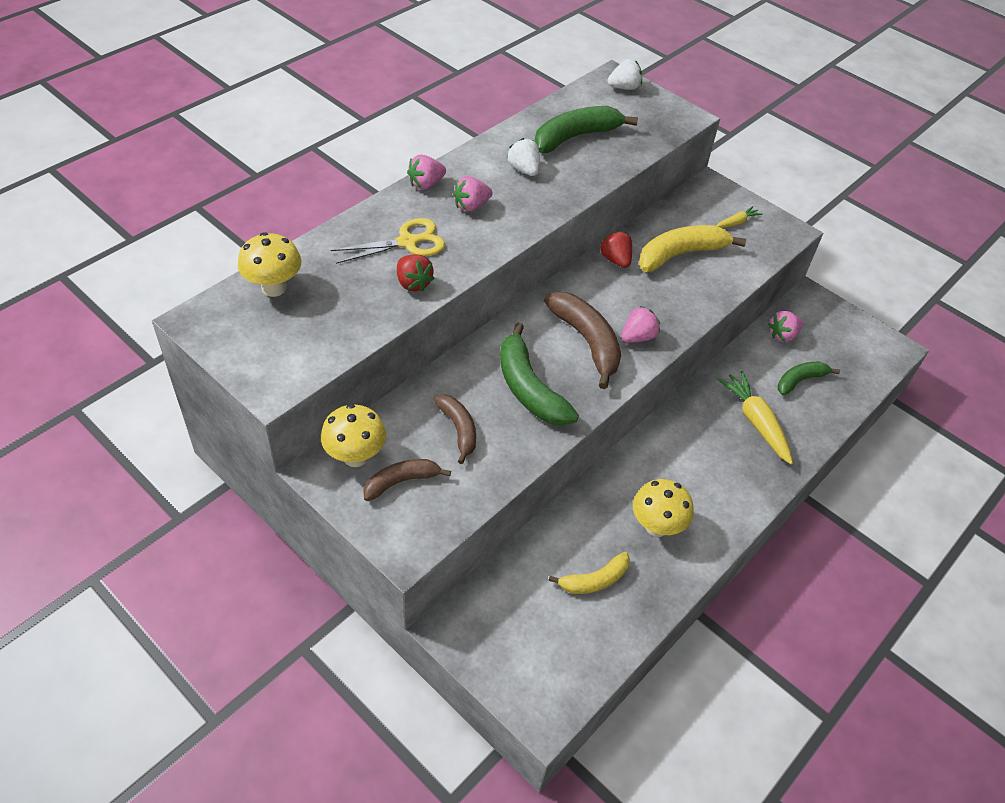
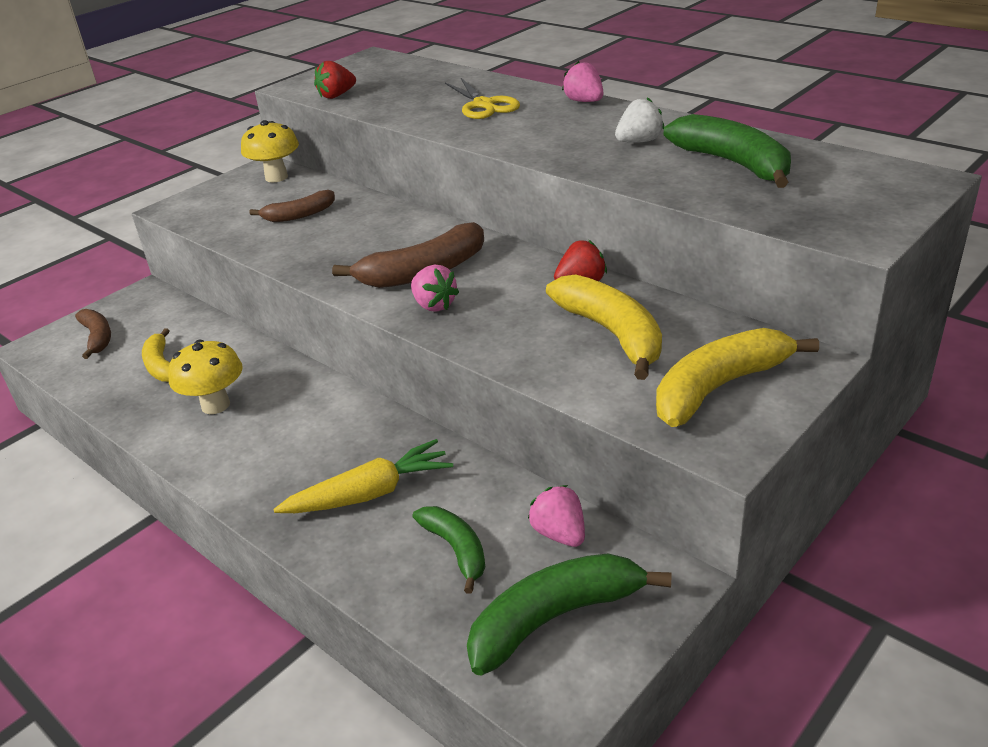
camera: 95 degrees right, 15 degrees down
(274, 288) = (411, 70): yellow mushroom -> none
(401, 482) = (243, 198): brown banana -> brown banana (97, 338)
(413, 283) = (422, 114): red strawberry -> red strawberry (336, 96)
(471, 206) = (554, 124): pink strawberry -> none
(529, 388) = (350, 244): green banana -> green banana (555, 618)
(624, 87) = (900, 187): white strawberry -> none
(736, 222) = (719, 387): yellow carrot -> yellow banana

